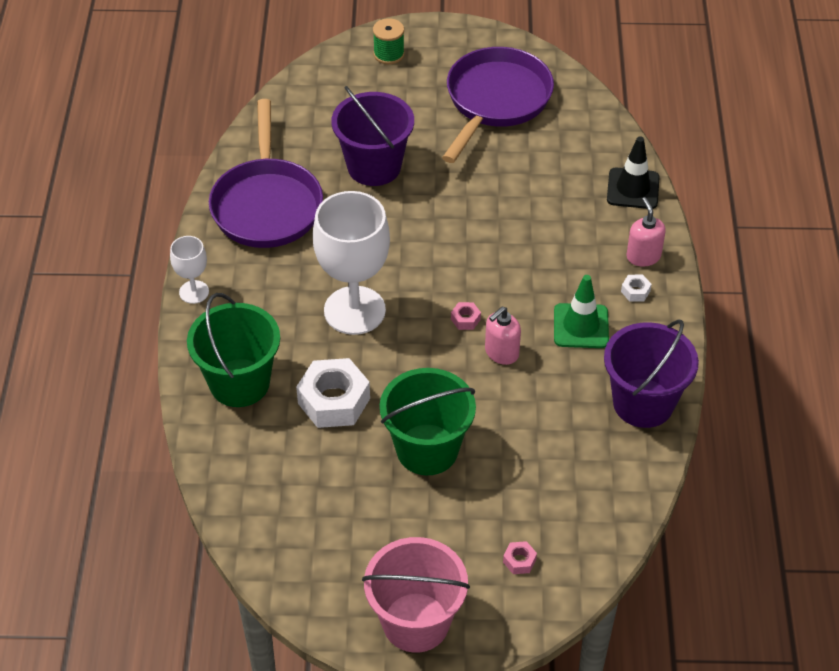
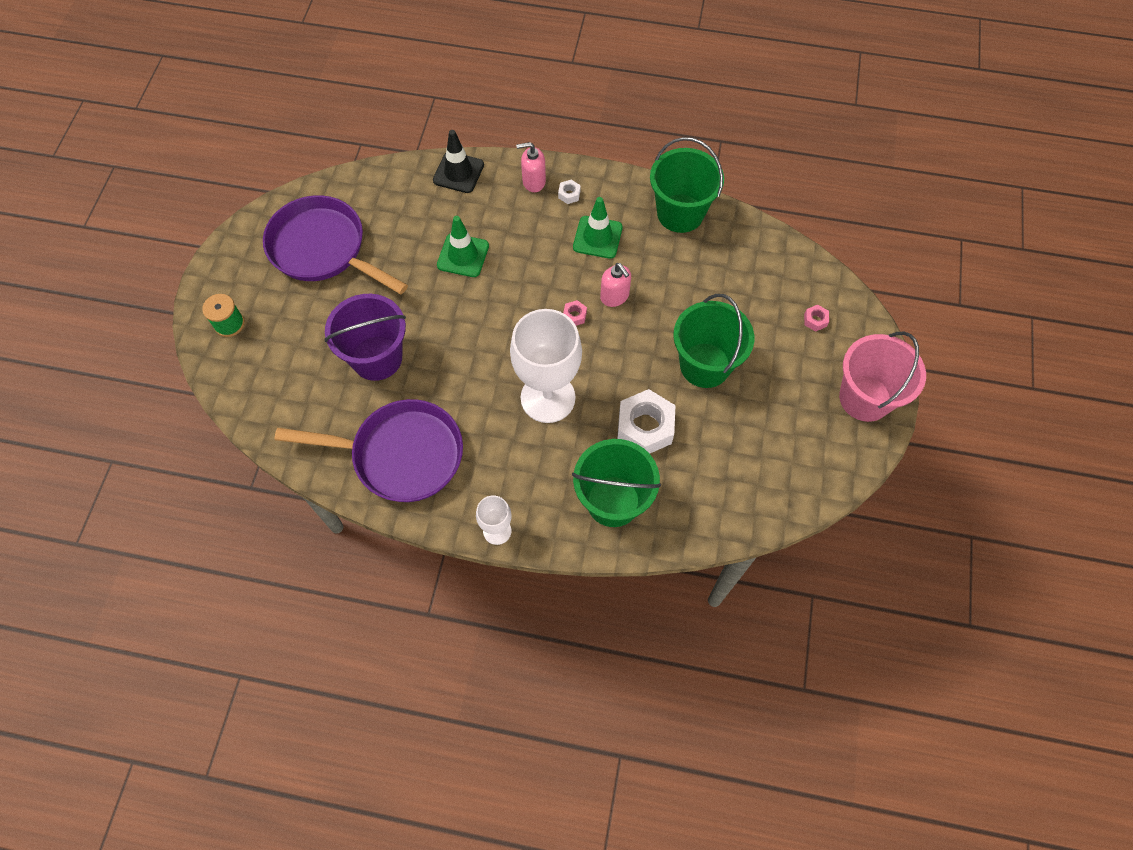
camera: 80 degrees left, 15 degrees up
(520, 211) = (463, 255): none -> green traffic cone
(643, 403) = (680, 213): purple bucket -> green bucket

